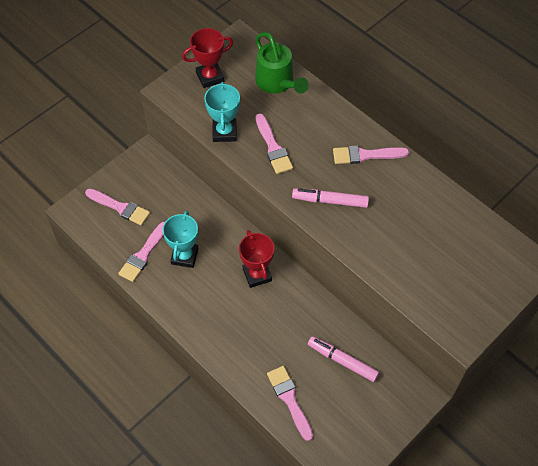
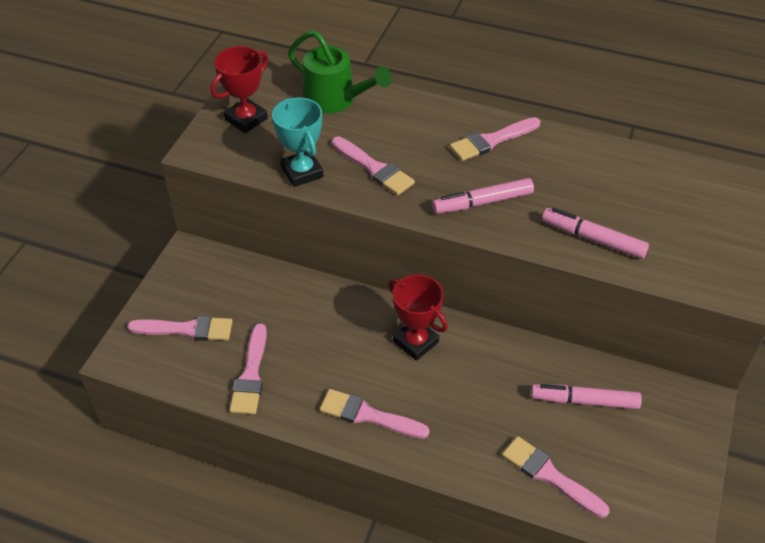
camera: 25 degrees left, 10 degrees down
(184, 256) = (308, 356): turquoise trophy -> none
(200, 312) = (368, 415): none -> pink brush
(388, 257) = (593, 239): none -> pink marker

